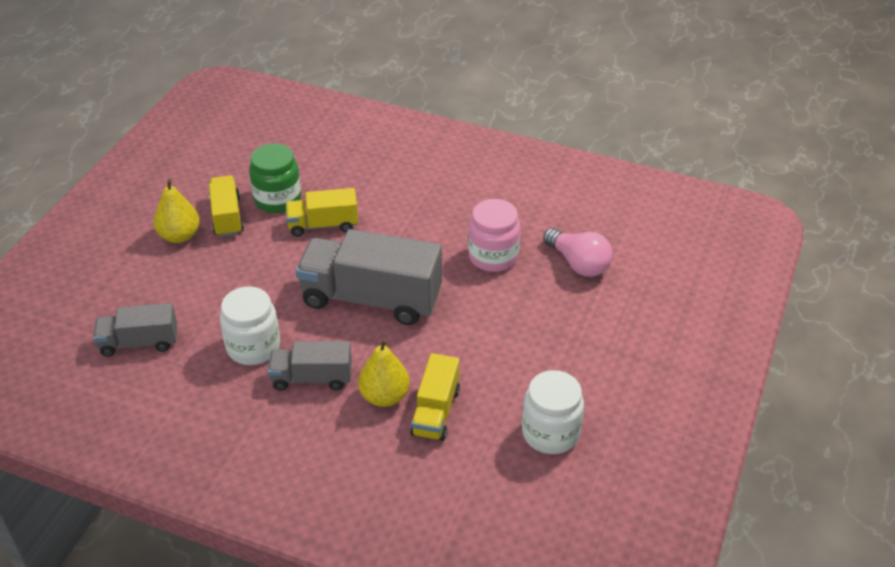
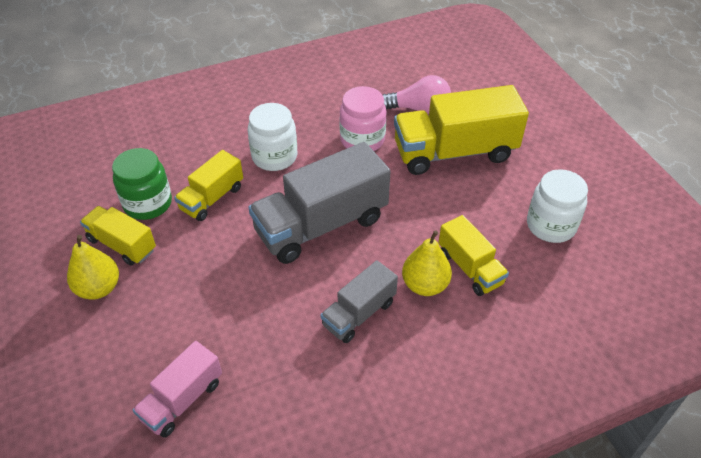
camera: 45 degrees left, 5 degrees up
(139, 342) = (182, 400): grey truck -> pink truck
(253, 347) = (284, 326): white jar -> white jar (274, 157)
(556, 319) = (454, 152): none -> yellow truck

